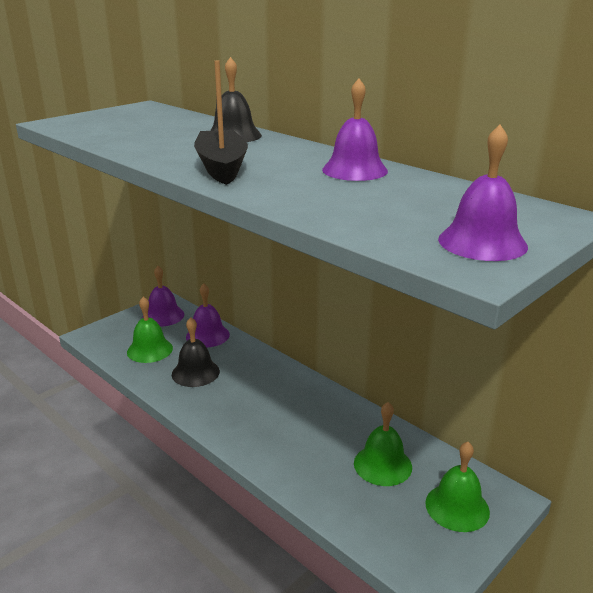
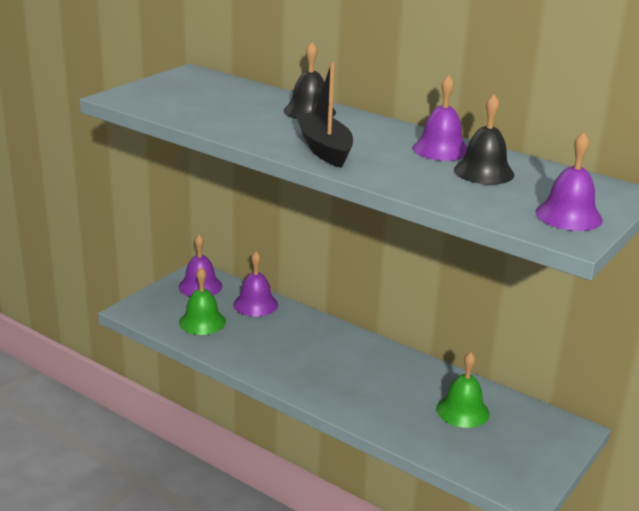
camera: 10 degrees left, 0 degrees up
(195, 372) = (259, 341): black bell -> black bell (484, 172)
(457, 507) = (534, 439): green bell -> none

